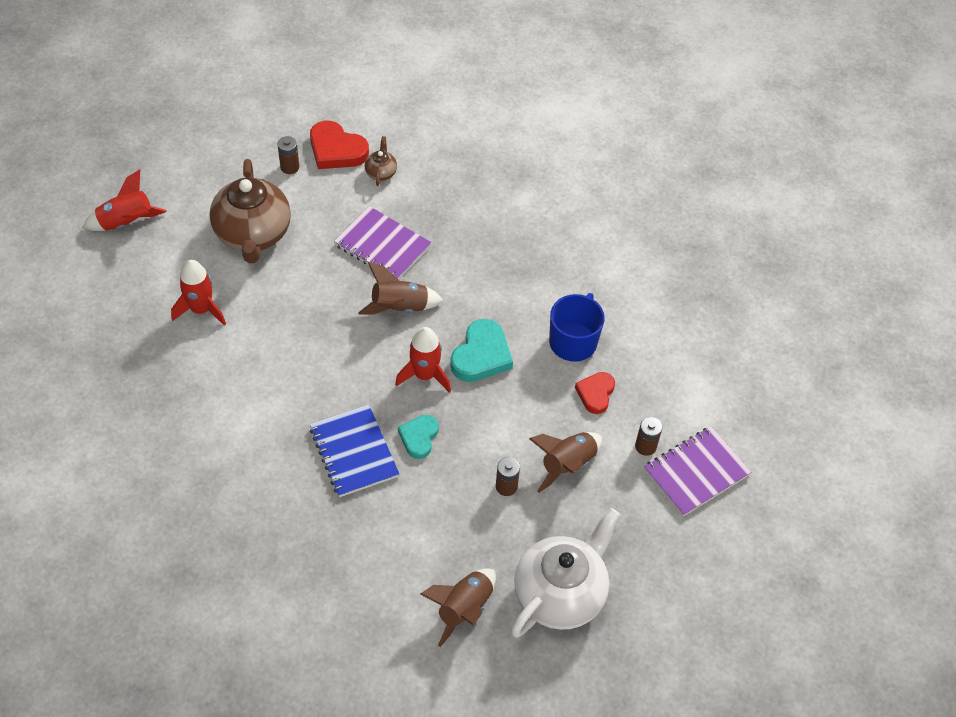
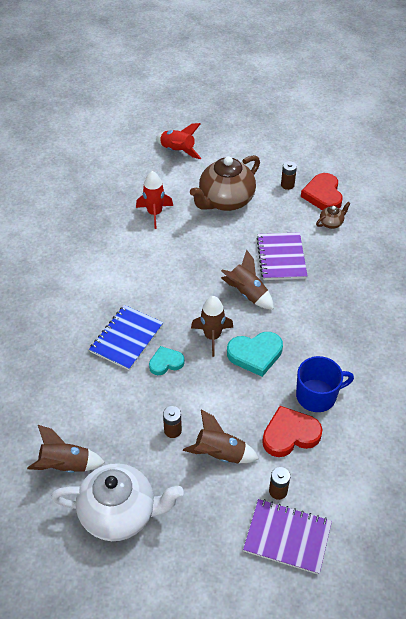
camera: 55 degrees right, 5 degrees down
(425, 375) = (212, 336): red rocket -> brown rocket
(595, 394) = (290, 434): red heart -> red heart, size x1.57

